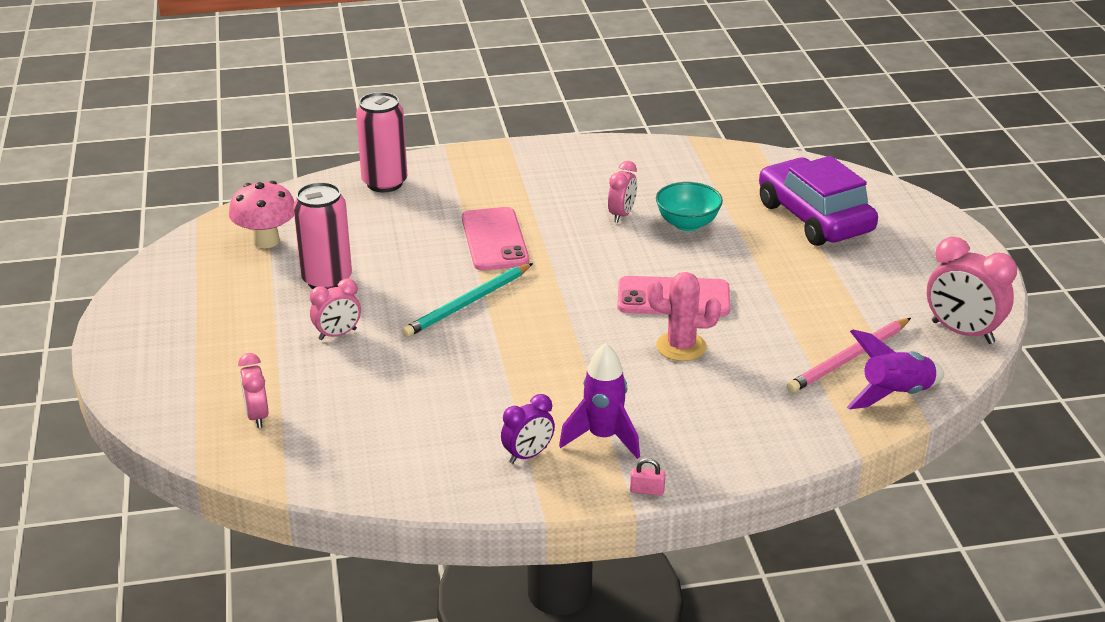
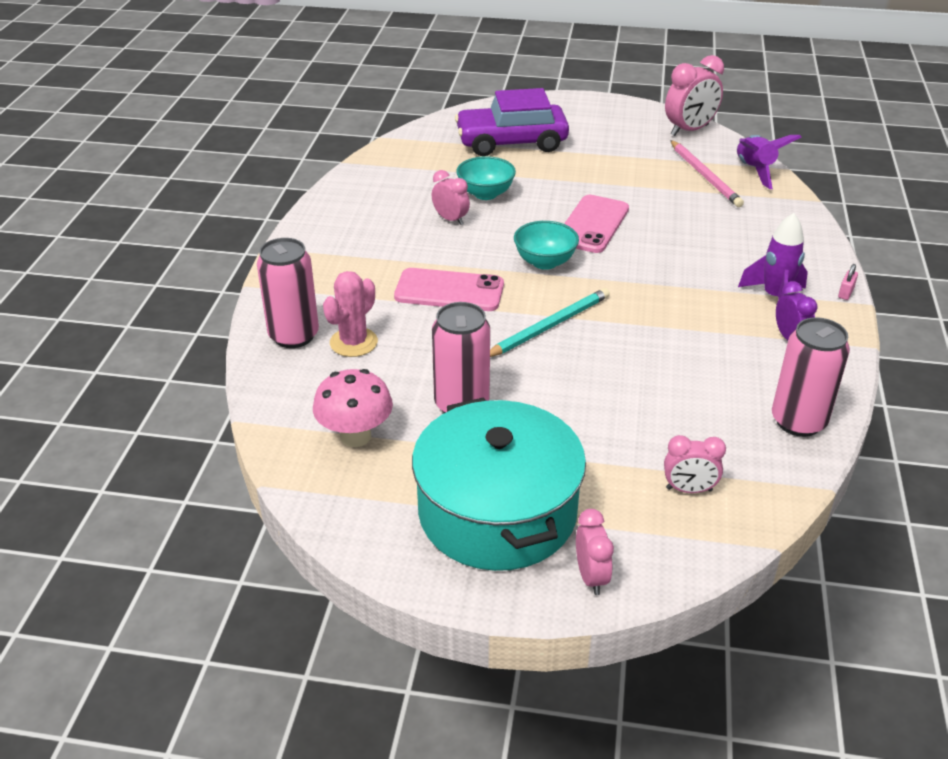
camera: 70 degrees left, 5 degrees up
(198, 323) = (497, 512): none -> turquoise pot
(337, 334) = (565, 413): pink clock -> pink clock (591, 577)
(383, 472) = (798, 421): none -> pink can
(467, 303) = (549, 326): turquoise pencil -> turquoise pencil turned 105 degrees counterclockwise
(578, 281) = (545, 262): none -> turquoise bowl
(681, 347) = (663, 237): pink cactus -> pink cactus (353, 342)

